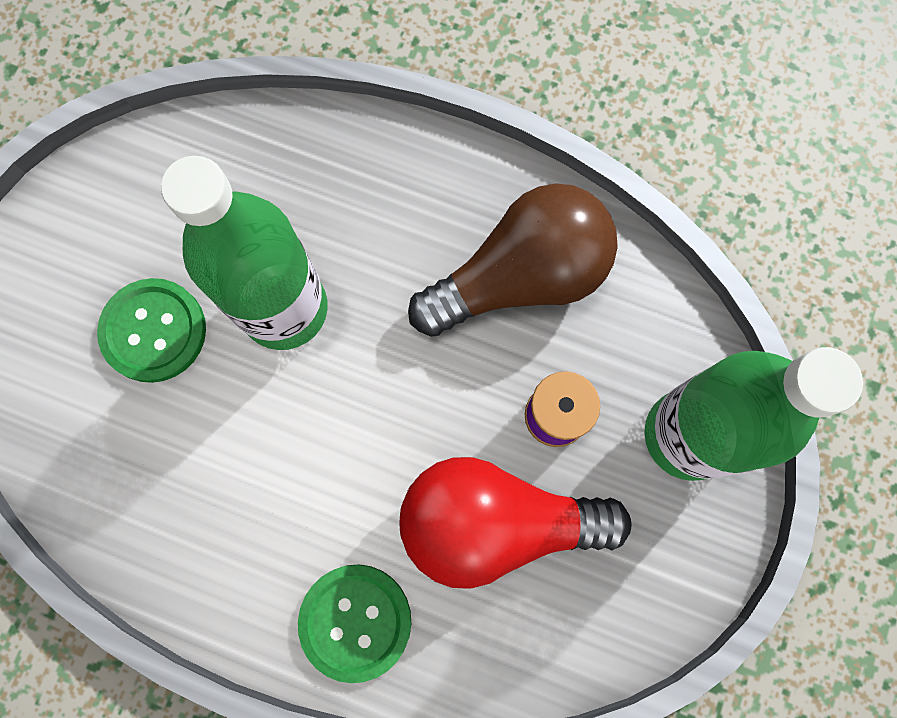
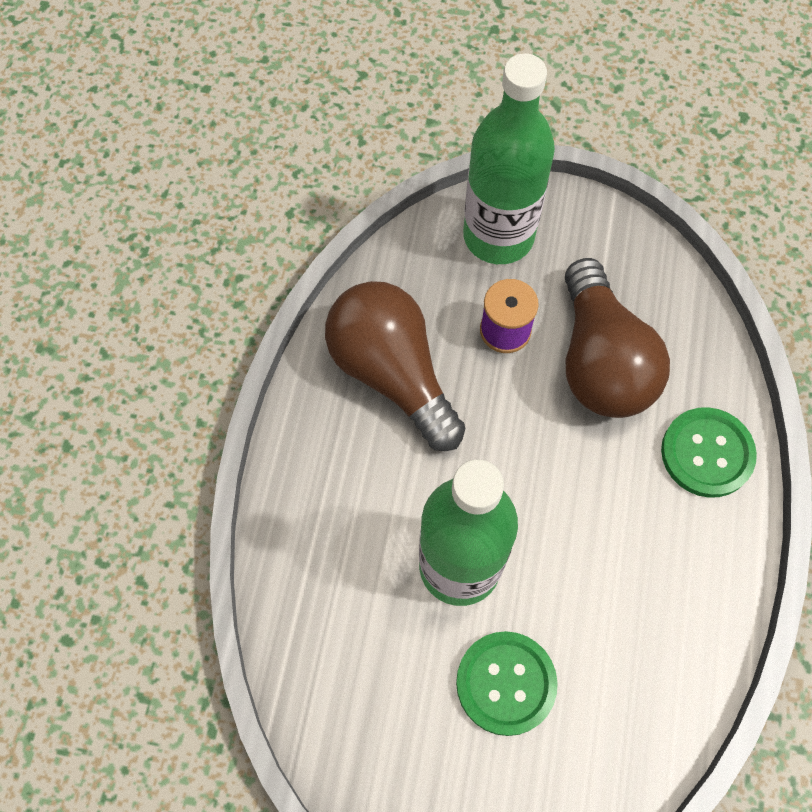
camera: 100 degrees left, 10 degrees down
(496, 522) = (601, 361): red light bulb -> brown light bulb

